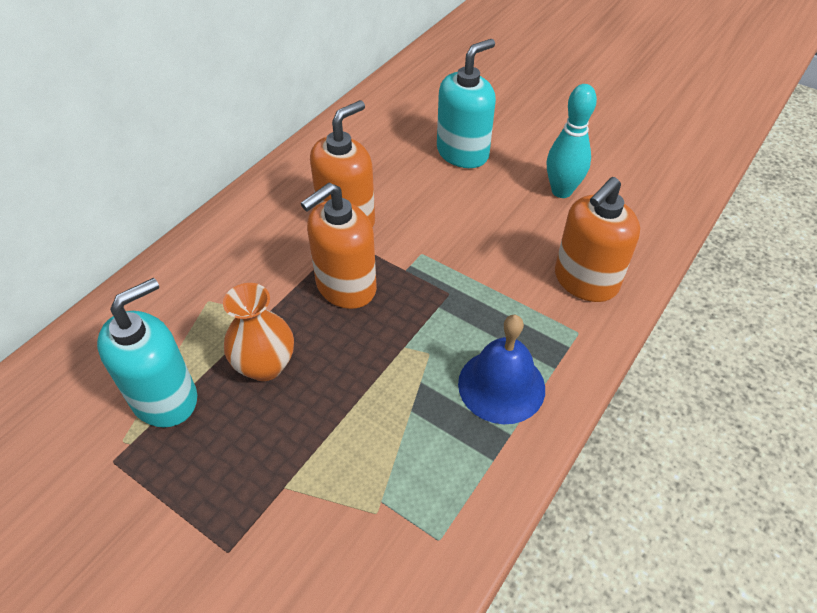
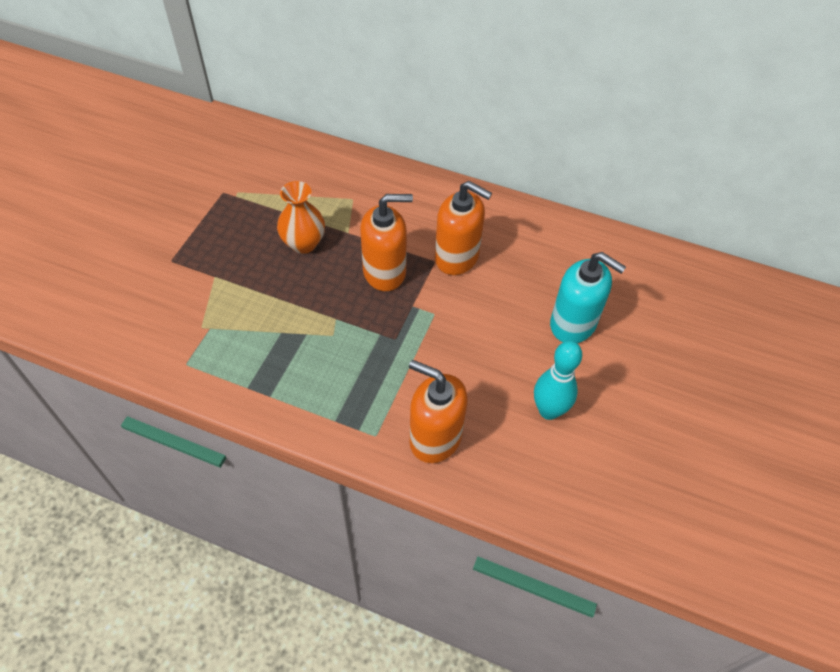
camera: 75 degrees right, 5 degrees up
(165, 398) = (269, 201): turquoise soap dispenser -> none
(345, 287) = (385, 272): orange soap dispenser -> orange soap dispenser turned 135 degrees clockwise
(501, 385) = (311, 385): blue bell -> none

